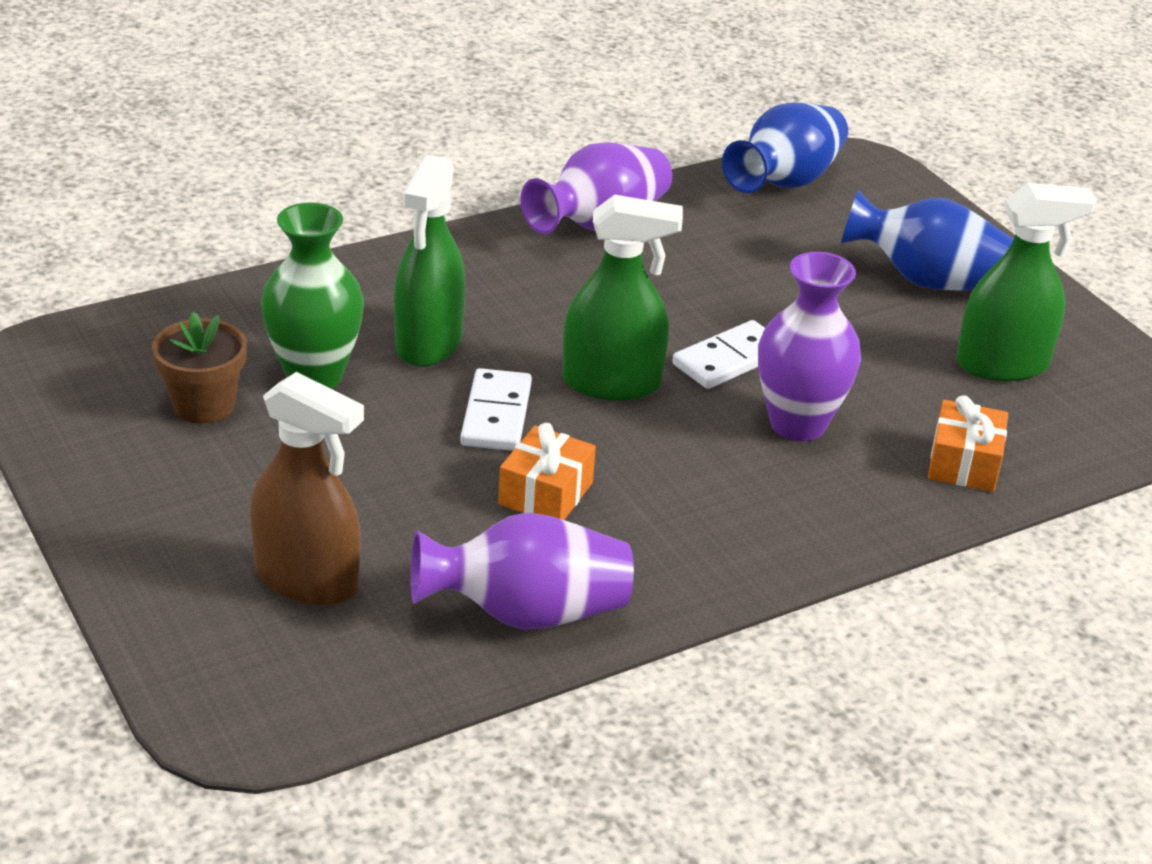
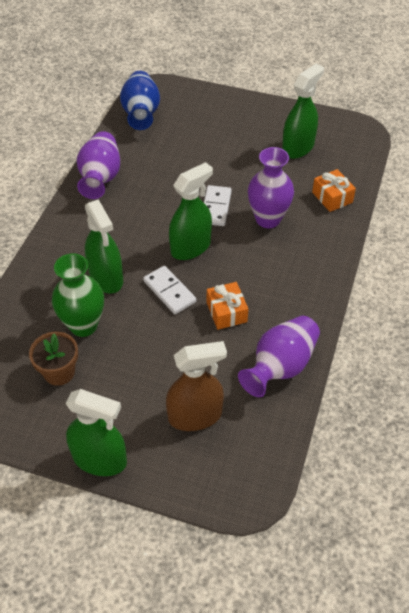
camera: 40 degrees left, 15 degrees up
(108, 534) = (100, 459): none -> green spray bottle
(927, 280) = (236, 127): blue vase -> none

